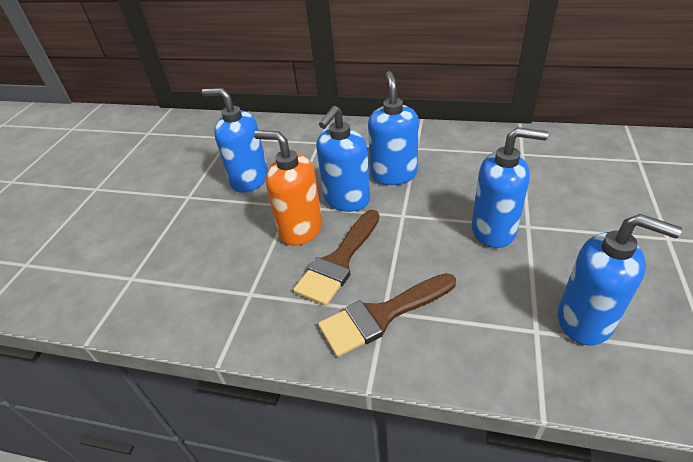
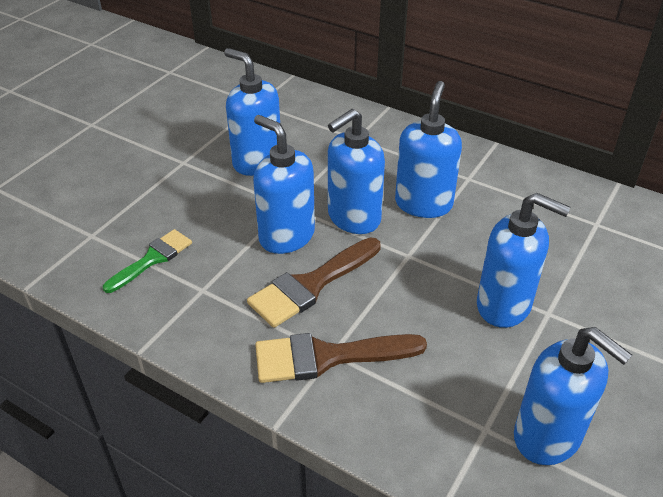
camera: 15 degrees right, 0 degrees up
(195, 281) = (152, 259): none -> green brush
(300, 229) = (286, 236): orange soap dispenser -> blue soap dispenser

